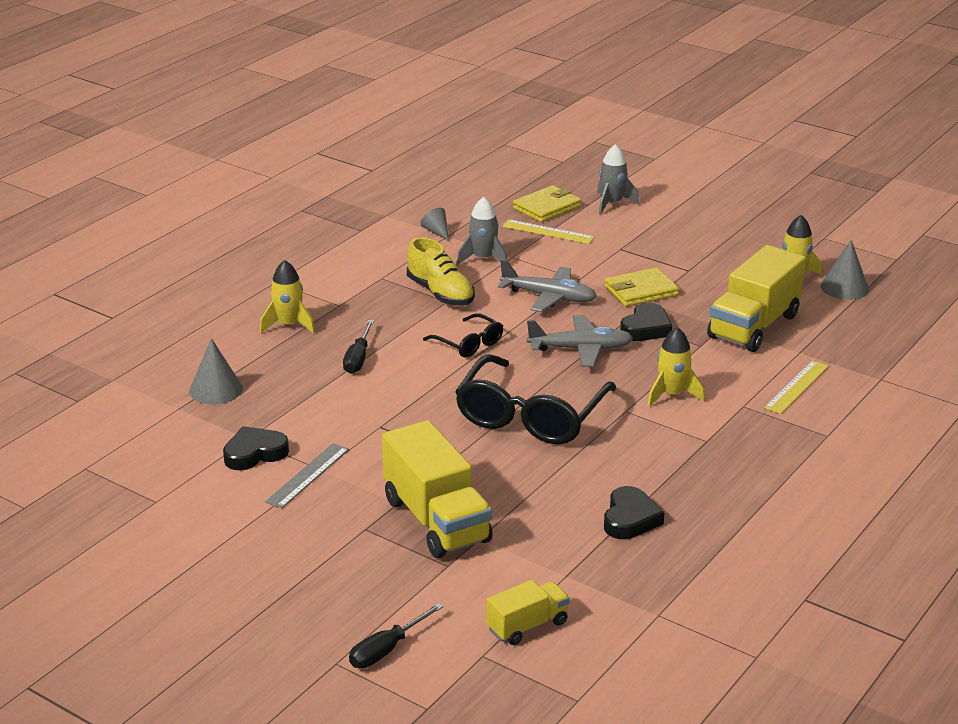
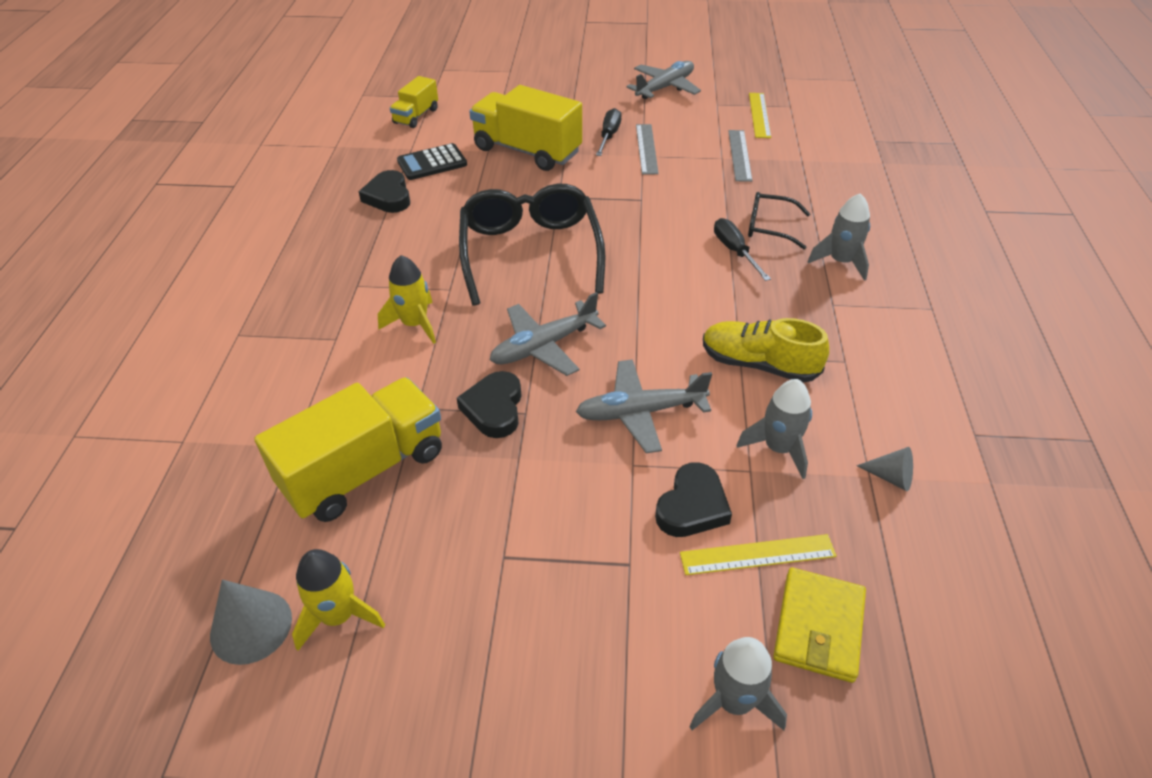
camera: 150 degrees right, 15 degrees up
(178, 548) = (665, 87): none -> grey plane
(215, 390) = (800, 182): grey cone -> none
(227, 434) = (739, 155): none -> grey ruler
(254, 453) = (702, 149): black heart -> black heart (692, 506)
(288, 325) = (841, 261): yellow rocket -> grey rocket
(387, 650) = (488, 83): black screwdriver -> black screwdriver (609, 136)
(469, 344) = (657, 307): black glasses -> black glasses (768, 227)
(555, 544) = (432, 163): none -> black calculator
(641, 291) = (540, 475): yellow wallet -> none
(753, 326) = (364, 470): yellow truck -> yellow truck turned 45 degrees clockwise
(797, 387) = (283, 387): yellow ruler -> yellow ruler (759, 115)

